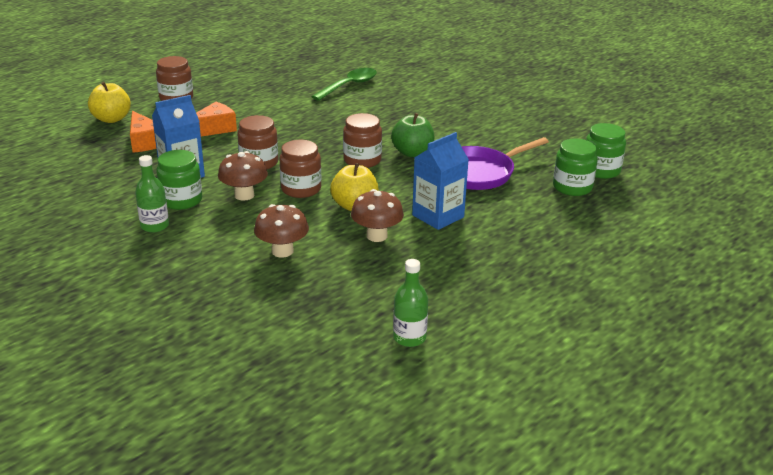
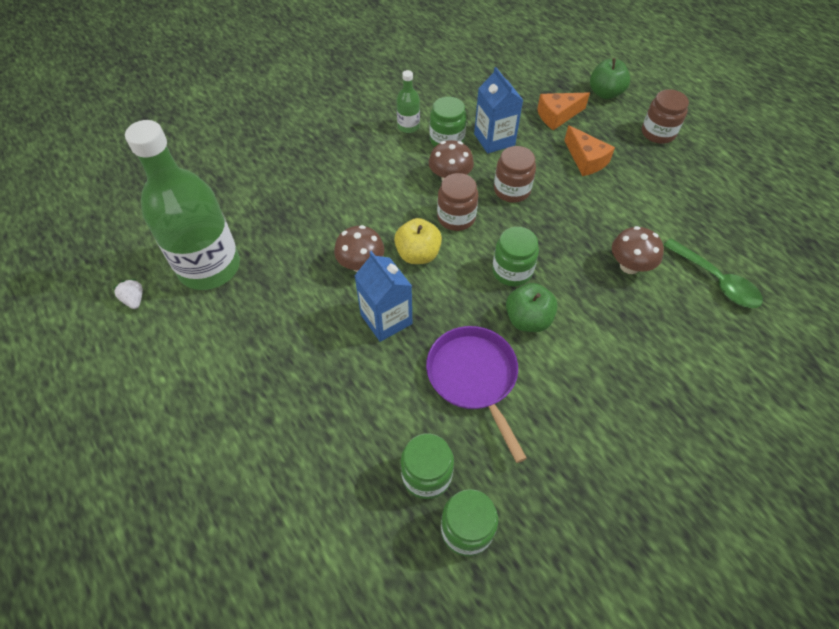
camera: 100 degrees right, 25 degrees up
(111, 119) = (605, 93): yellow apple -> green apple
(282, 251) = (352, 199): brown mushroom -> brown mushroom (629, 266)
(362, 160) = (512, 271): brown jar -> green jar
(409, 338) = (209, 267): green bottle -> green bottle, size x2.37
(478, 388) = (134, 300): none -> white strawberry

